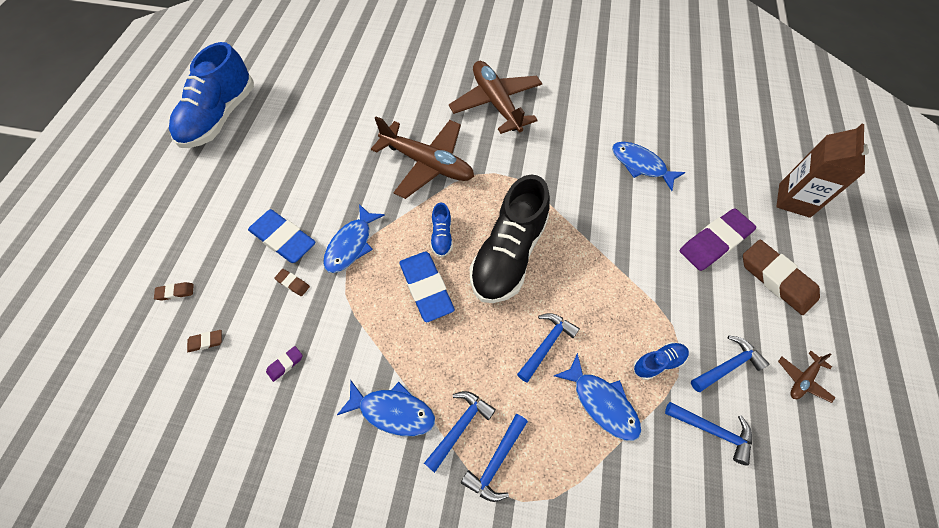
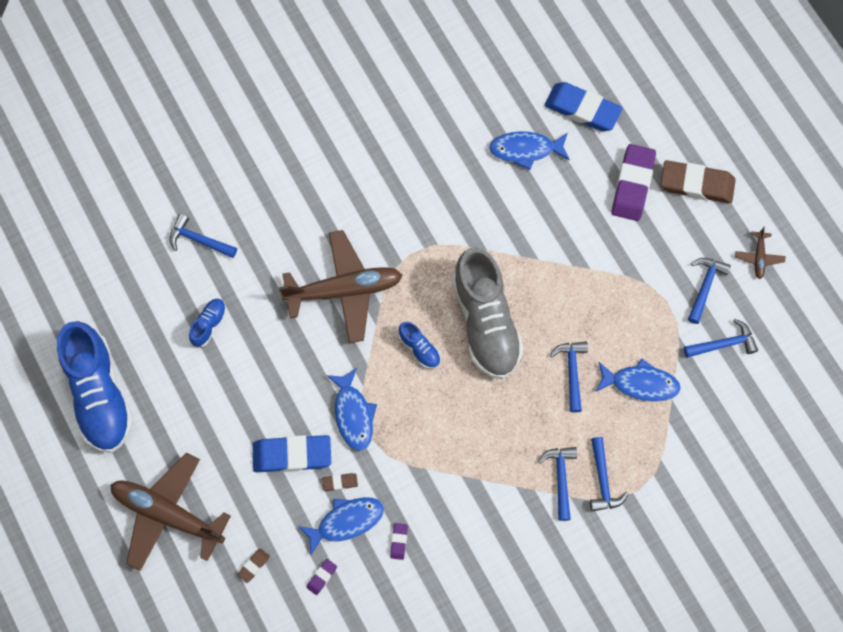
camera: 40 degrees left, 10 degrees up
(206, 342) = (322, 577): brown eraser -> purple eraser
(369, 78) = (199, 240): none -> blue hammer
(393, 411) = (506, 507): blue fish -> blue fish (346, 521)
(426, 288) = (447, 401): blue eraser -> blue eraser (582, 109)
(496, 103) = (347, 176): brown plane -> brown plane (168, 514)
(508, 255) = (486, 322): black shoe -> grey shoe
(658, 363) = (657, 323): blue shoe -> blue shoe (209, 324)
(794, 200) = (668, 93): brown carton -> none

